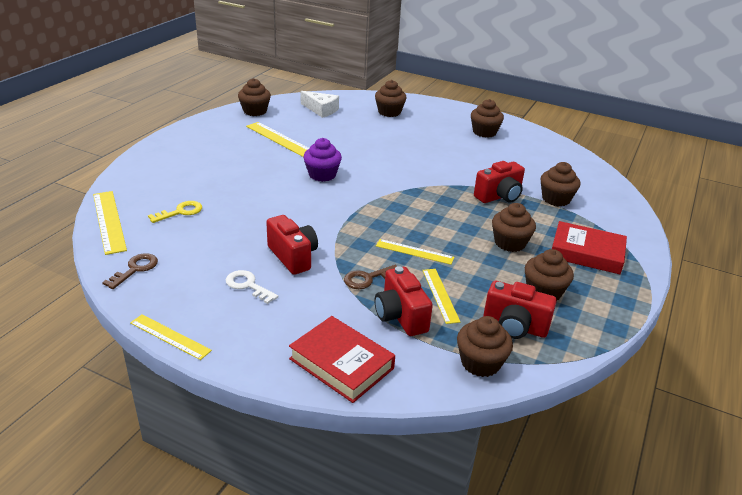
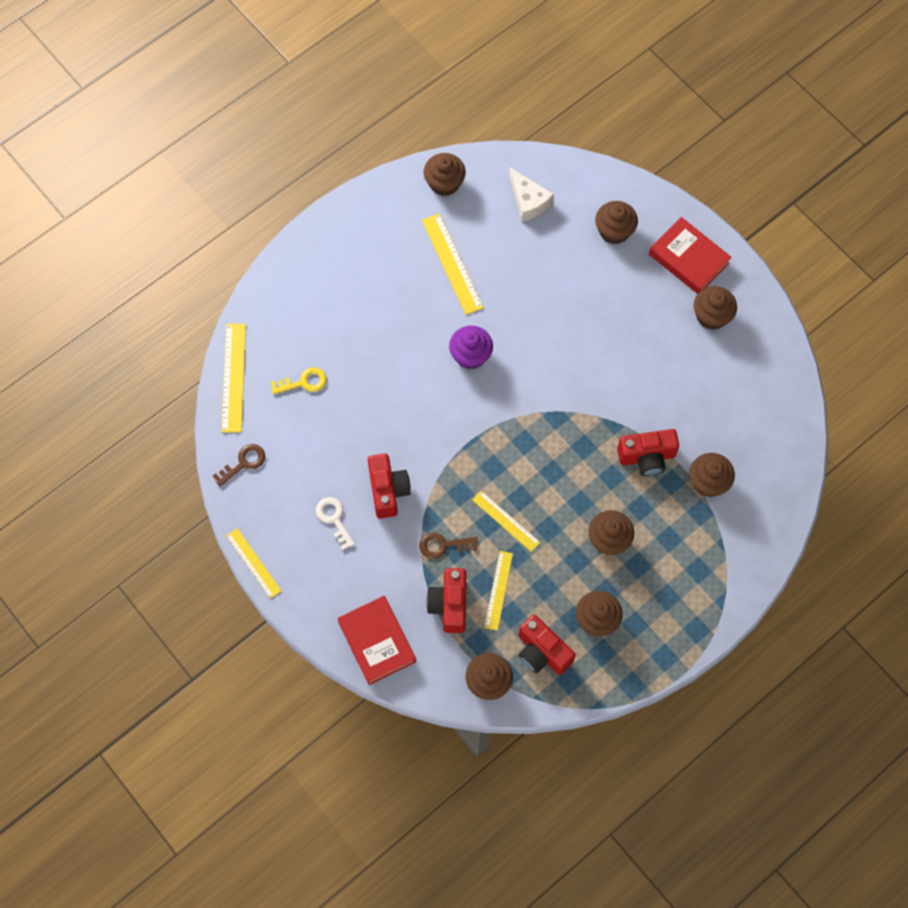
camera: 25 degrees right, 35 degrees up
(586, 253) = (678, 580): red book -> red book (688, 259)

